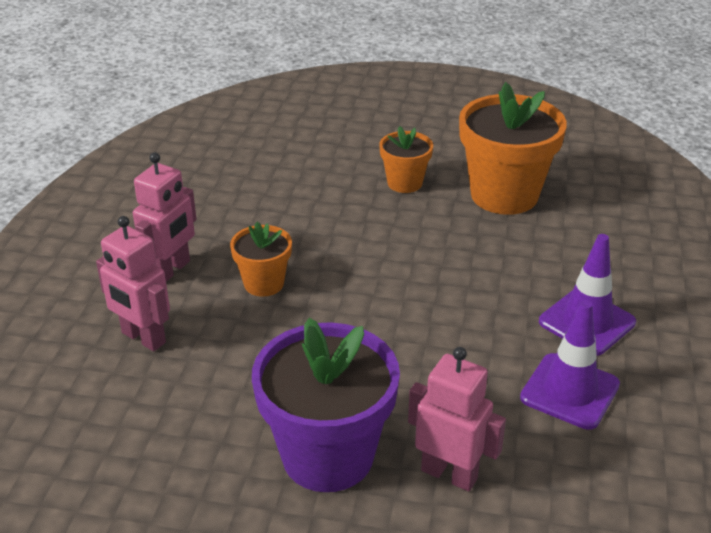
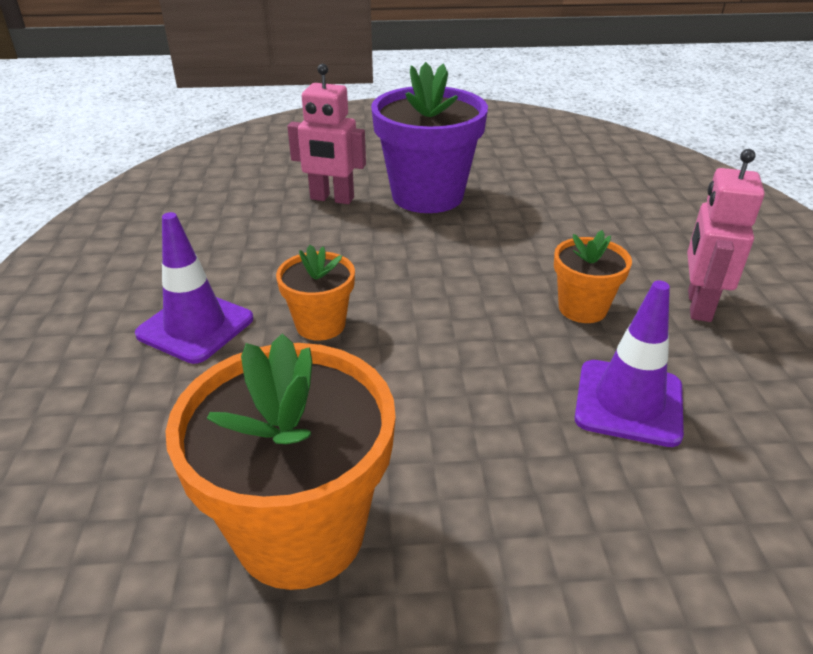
camera: 165 degrees right, 0 degrees up
(143, 338) = (647, 242): pink robot -> none
(404, 183) = (492, 524): orange flower pot -> orange flower pot (320, 325)
(569, 391) = (228, 261): purple traffic cone -> purple traffic cone (628, 402)

